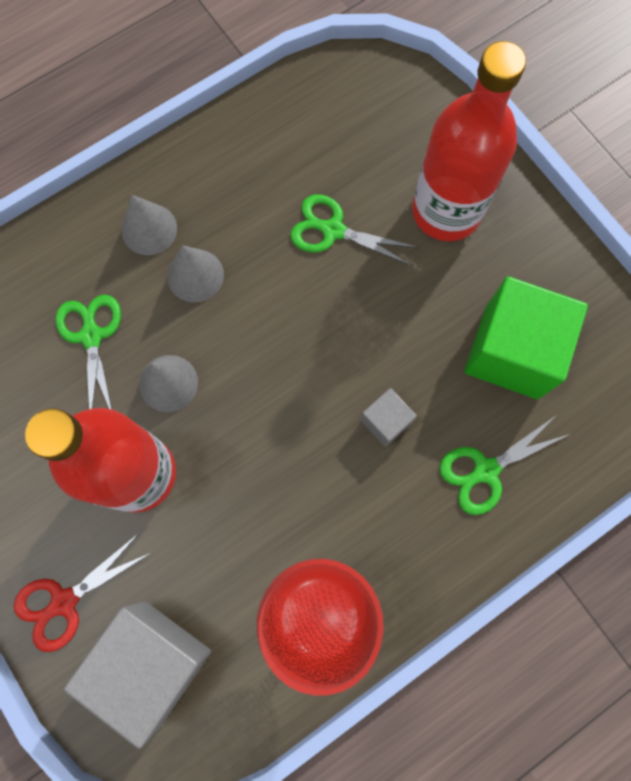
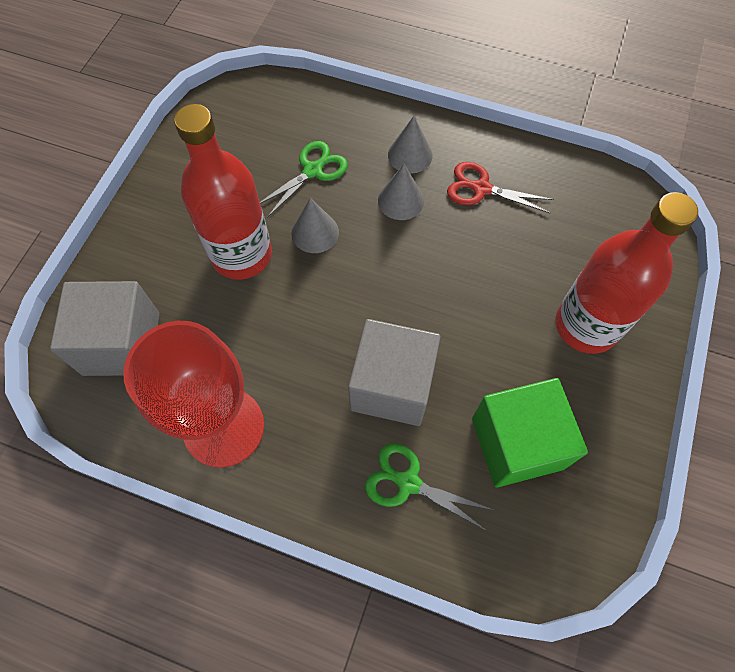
camera: 55 degrees right, 10 degrees down
(64, 602) = (130, 267): red scissors -> red scissors (480, 188)
(332, 230) = (504, 260): green scissors -> none
(385, 421) = (392, 385): grey cube -> grey cube, size x2.15

